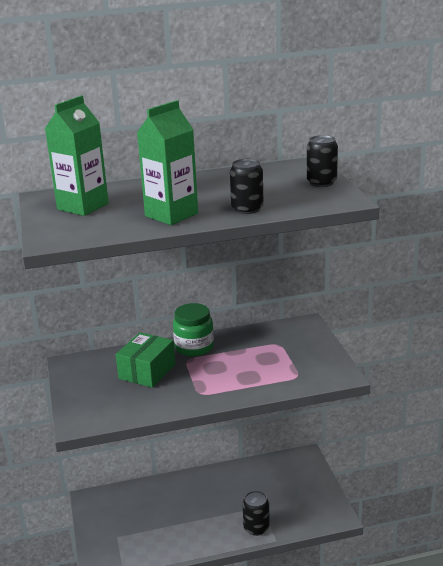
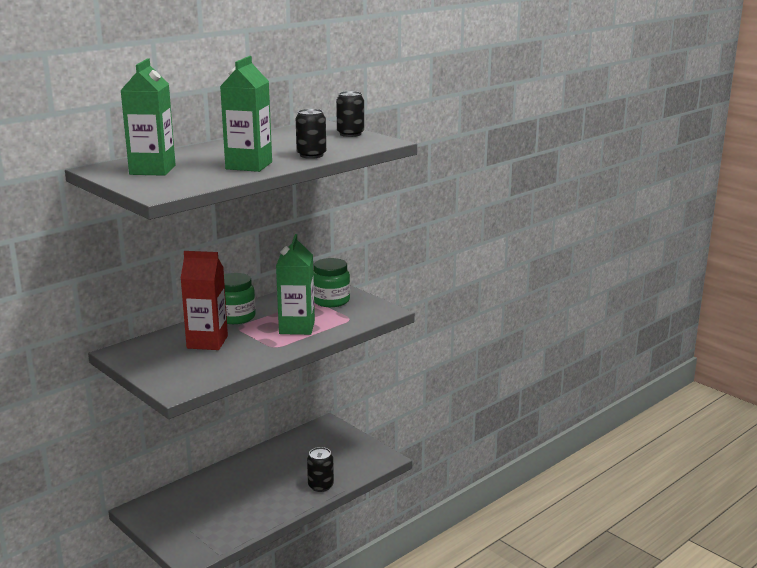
camera: 30 degrees left, 5 degrees down
(147, 371) = (207, 342): green box -> red carton
(238, 374) = (297, 327): none -> green carton
(296, 348) = (331, 301): none -> green jar

